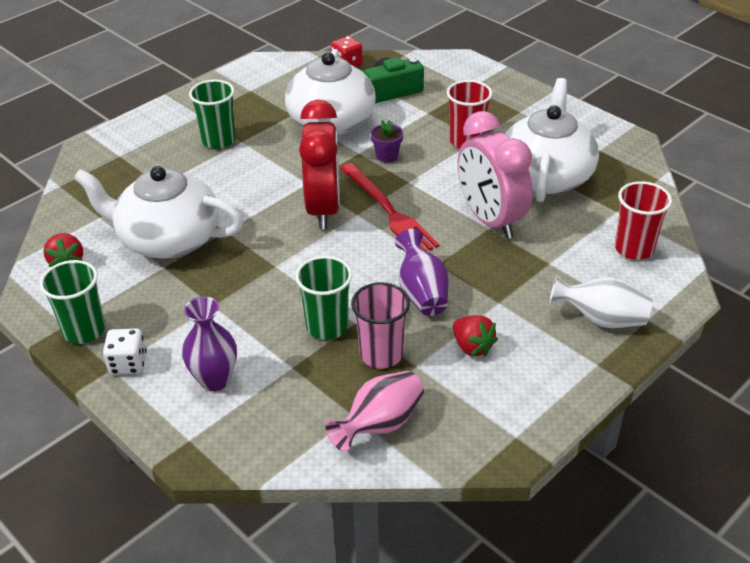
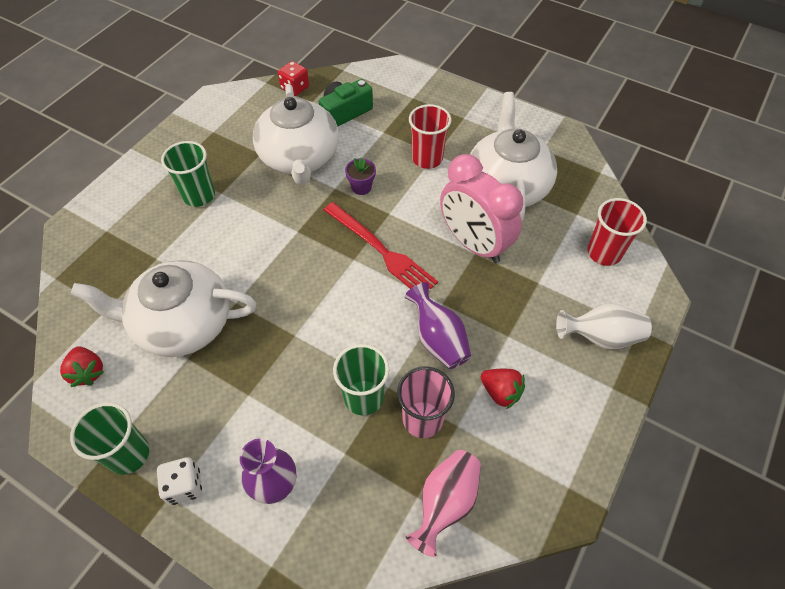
camera: 15 degrees left, 15 degrees up
(323, 209) = (321, 259): red clock -> none

